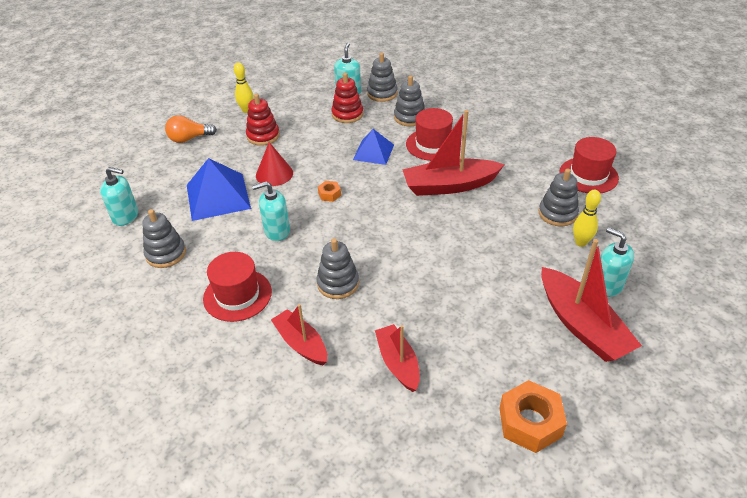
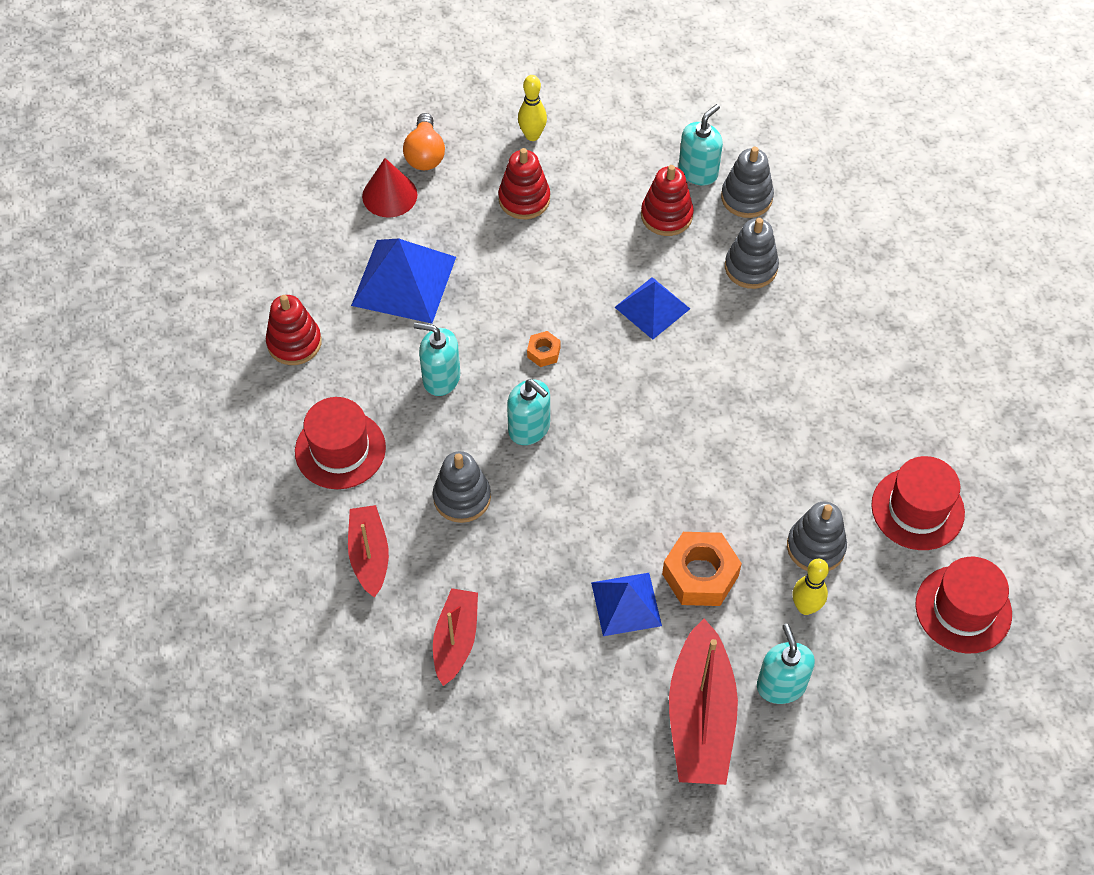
camera: 30 degrees right, 15 degrees up
(125, 216) = (278, 256): turquoise soap dispenser -> turquoise soap dispenser (529, 428)
(166, 254) = (294, 343): grey stacking toy -> red stacking toy
(189, 139) = (425, 154): orange light bulb -> orange light bulb turned 105 degrees counterclockwise
(274, 174) = (496, 279): red cone -> red cone (389, 195)
(432, 144) = (744, 337): red hat -> red hat (963, 609)
(449, 186) = (709, 422): red boat -> none
(484, 289) = (626, 604): none -> blue pyramid
(530, 422) = (541, 791): orange nut -> orange nut (700, 575)

